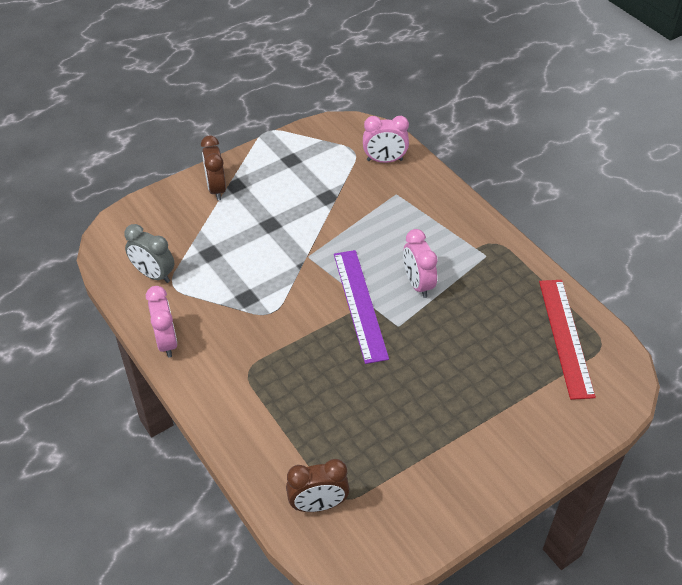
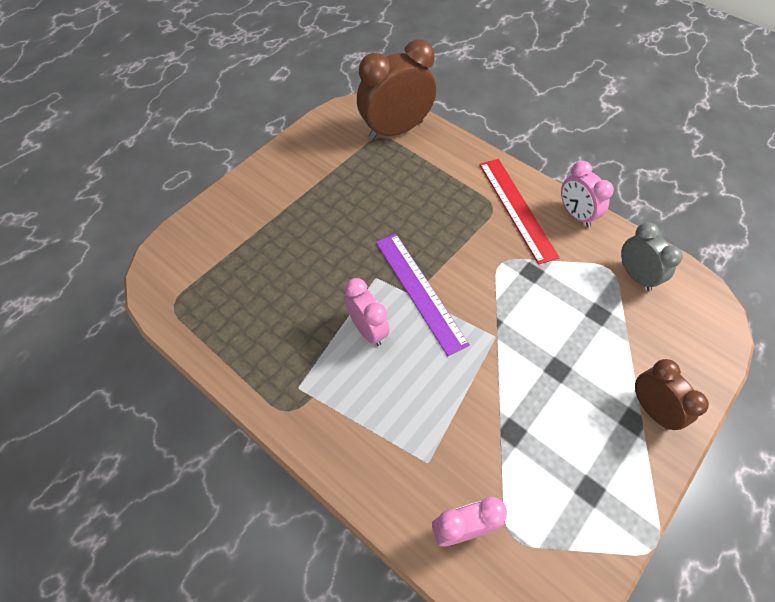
camera: 165 degrees right, 10 degrees up
(154, 274) = (635, 276): grey clock -> grey clock turned 45 degrees clockwise
(318, 505) = (396, 130): brown clock -> brown clock, size x1.71
(566, 337) = (209, 304): red ruler -> red ruler (516, 209)

